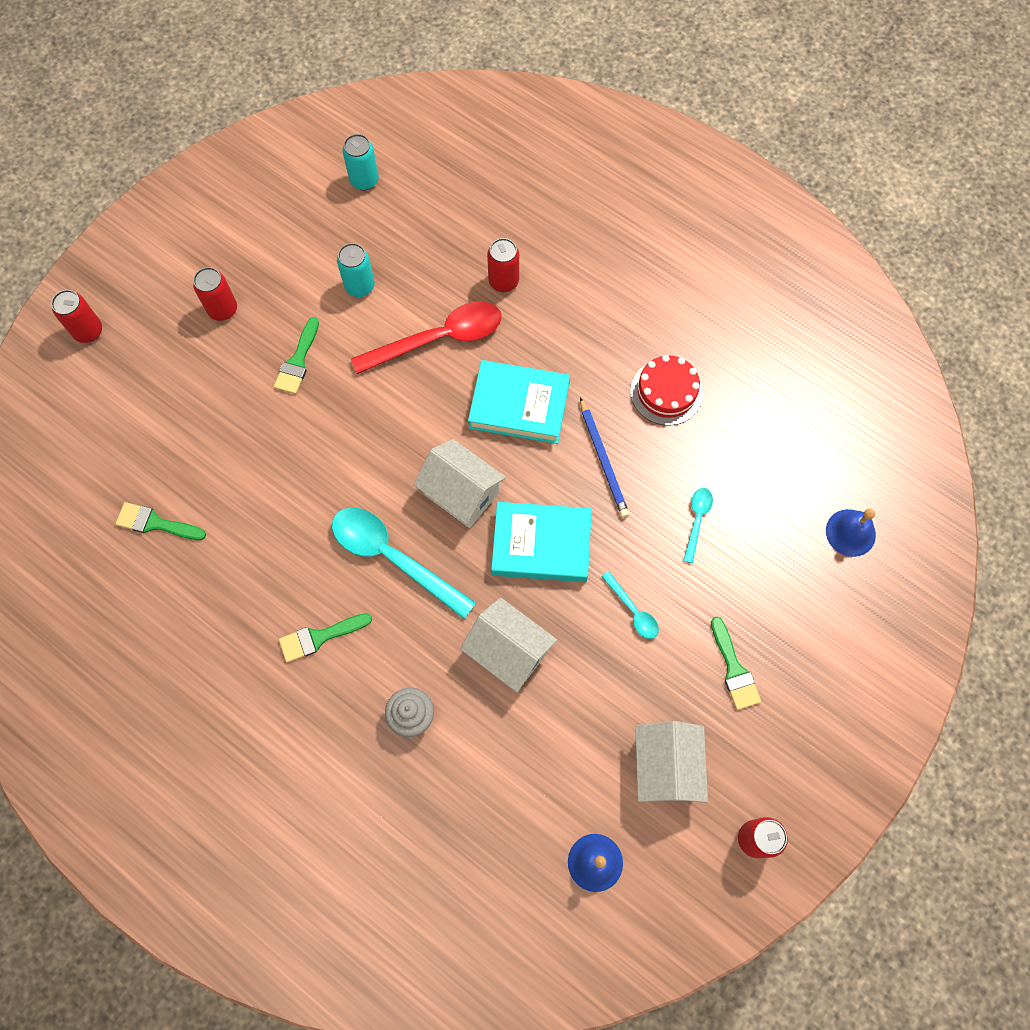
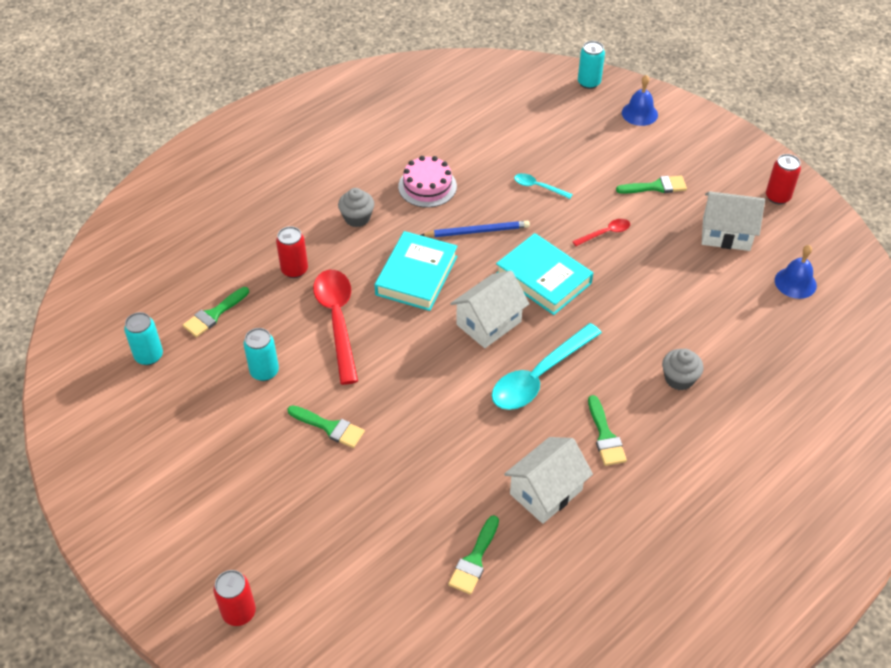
camera: 80 degrees left, 20 degrees down
(223, 309) = (253, 485): red can -> none
(427, 222) = (214, 314): none -> green brush
(508, 652) = (631, 310): white house -> white house (546, 492)
(541, 545) = (543, 278): turquoise book -> turquoise book turned 60 degrees counterclockwise
(596, 327) = (357, 218): none -> grey cupcake
(633, 610) = (605, 233): turquoise spoon -> red spoon
(666, 392) = (427, 186): red cake -> pink cake
(850, 532) = (561, 112): blue bell -> blue bell (639, 113)
(924, 563) = (589, 83): none -> turquoise can

